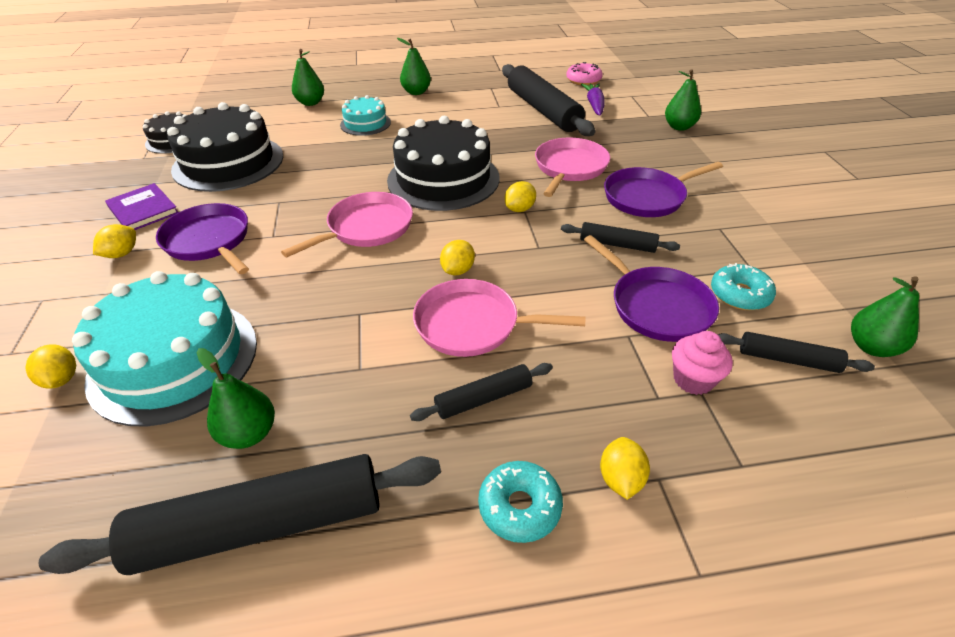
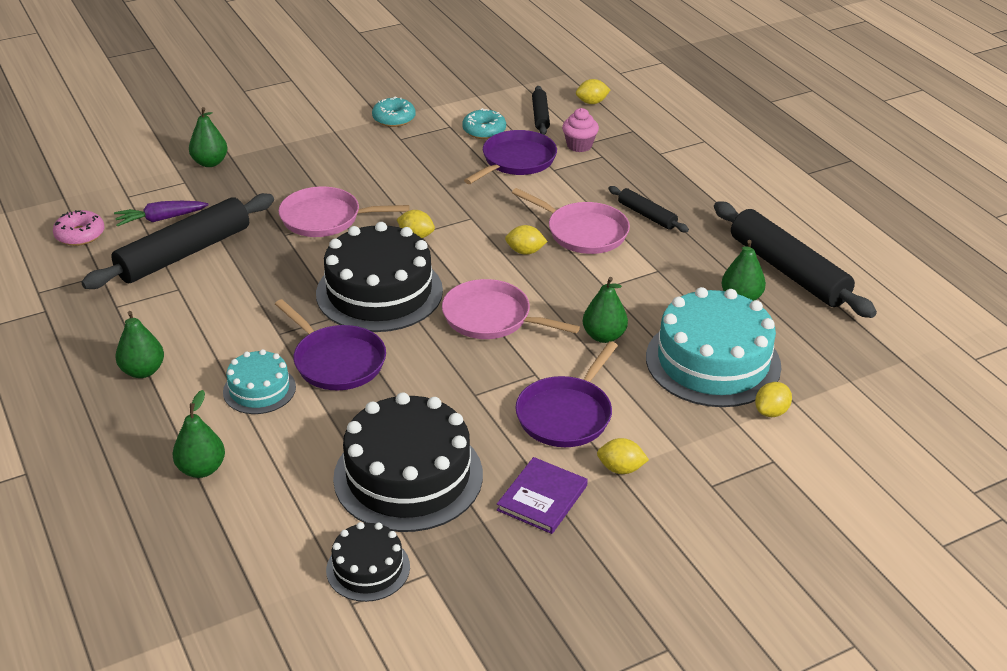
camera: 110 degrees left, 5 degrees down
(472, 324) = (583, 232): pink pan -> pink pan turned 45 degrees counterclockwise
(519, 507) = (709, 191): turquoise donut -> turquoise donut (394, 118)
(617, 244) = (447, 182): black rolling pin -> none
(620, 479) = (669, 164): yellow lemon -> yellow lemon (592, 102)
(647, 197) = (365, 173): purple pan -> purple pan (337, 361)
(871, 347) = (511, 90): green pear -> green pear (604, 336)

